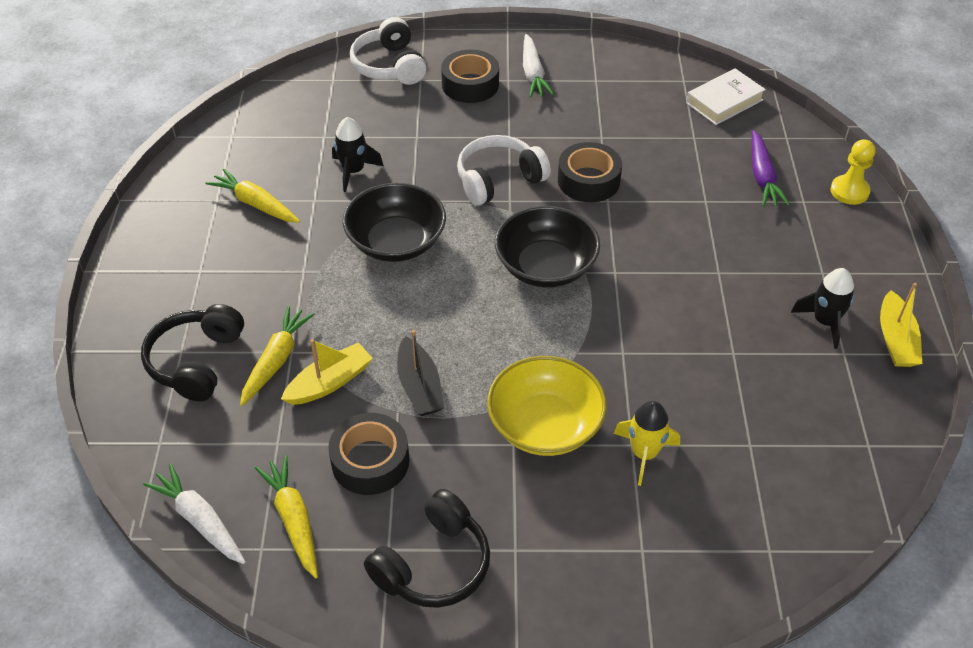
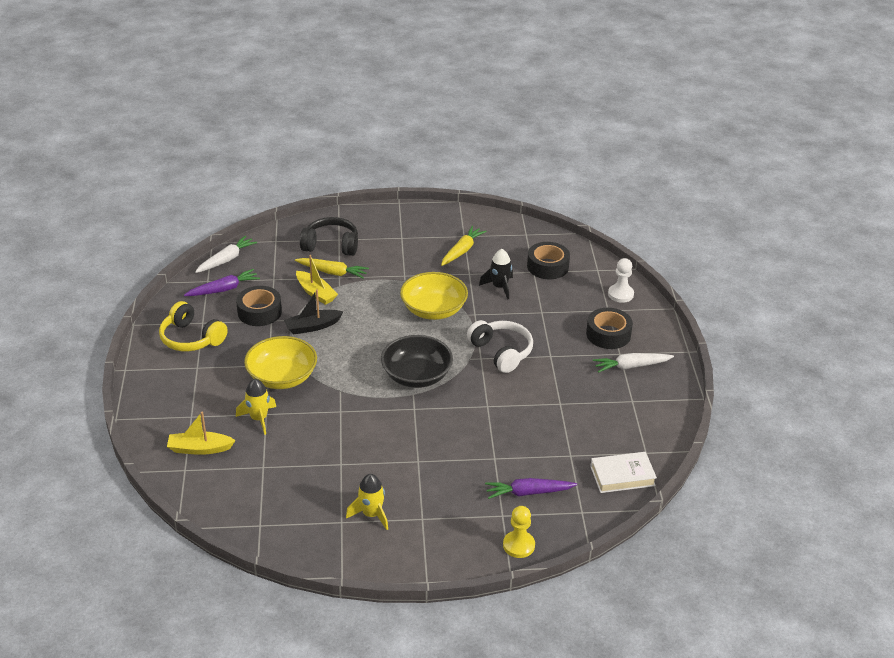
camera: 85 degrees right, 10 degrees down
(293, 520) = (223, 289): yellow carrot -> purple carrot
(389, 66) = (620, 294): white headphones -> white pawn
(396, 242) = (433, 310): black bowl -> yellow bowl
(433, 564) = (191, 338): black headphones -> yellow headphones
(588, 181) = (508, 396): black tape -> black tape (547, 266)
(724, 101) = (622, 476): white book -> white book turned 60 degrees counterclockwise
(825, 322) = (371, 514): black rocket -> yellow rocket
(895, 340) = (355, 552): yellow boat -> yellow boat (199, 449)

